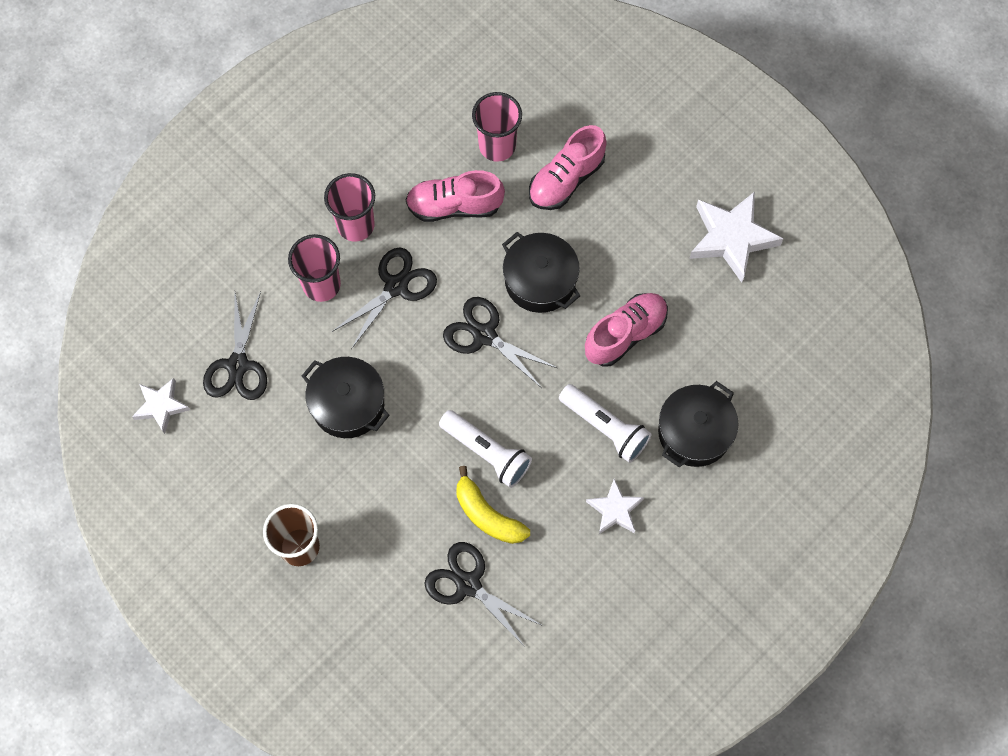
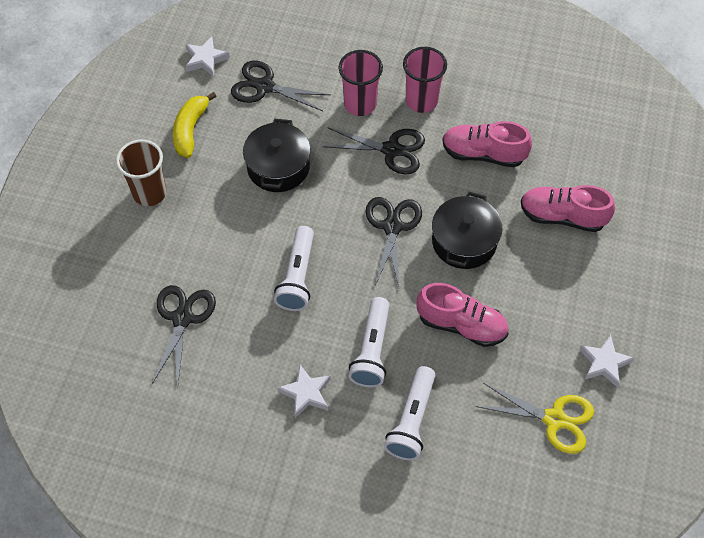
camera: 60 degrees right, 10 degrees down
(238, 365) = (265, 87): black scissors -> black scissors turned 45 degrees clockwise
(454, 206) = (483, 154): pink shoe -> pink shoe turned 45 degrees counterclockwise
(487, 515) = (247, 303): yellow banana -> yellow banana (190, 130)
(497, 146) = (553, 156): pink cup -> none
(694, 432) = (411, 420): black pot -> white flashlight
(731, 238) = (604, 363): white star -> white star, size x0.58
(760, 312) = (554, 419): none -> yellow scissors

